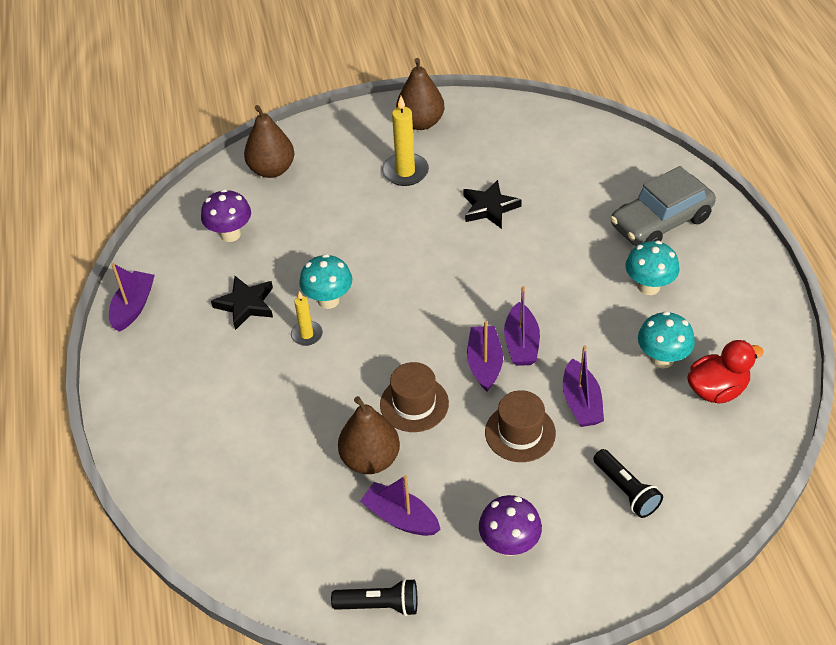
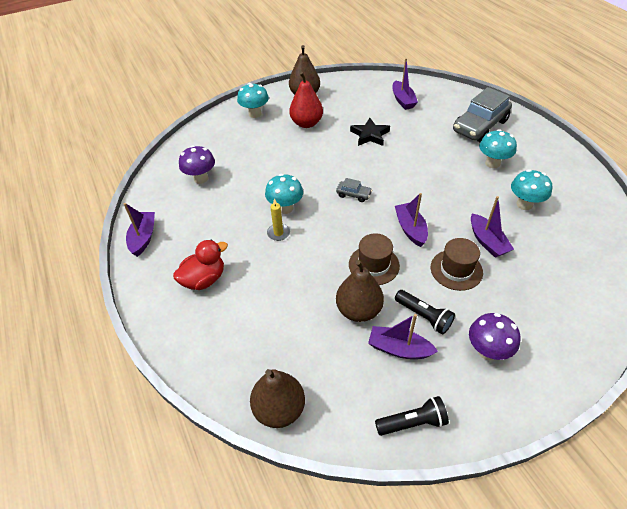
camera: 15 degrees left, 0 degrees up
(246, 305) = (227, 221): black star -> none
(272, 169) = (216, 135): brown pear -> brown pear (279, 409)
(337, 143) = (255, 114): none -> turquoise mushroom
(405, 172) = (306, 123): yellow candle -> red pear
(428, 298) = (353, 195): none -> grey car
(521, 343) = (429, 212): purple boat -> purple boat (403, 100)
(626, 490) = (548, 294): black flashlight -> black flashlight (424, 316)
(717, 389) = (569, 216): red duck -> red duck (204, 279)

